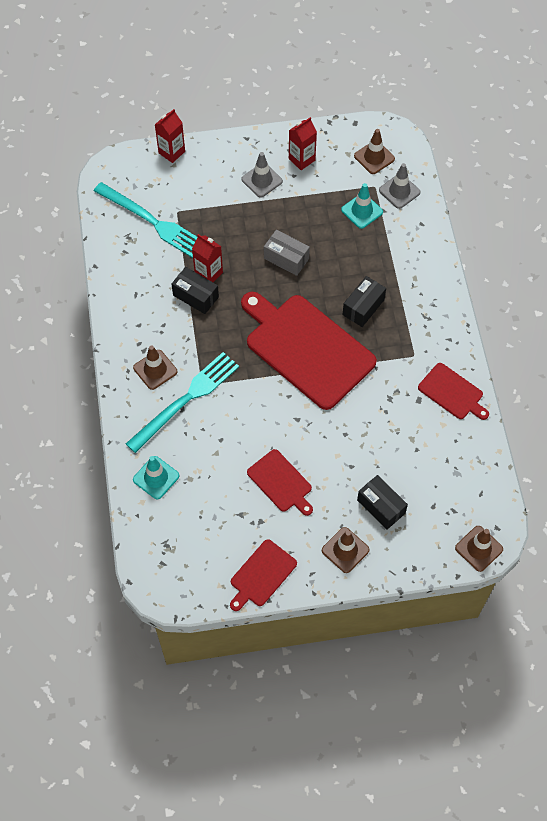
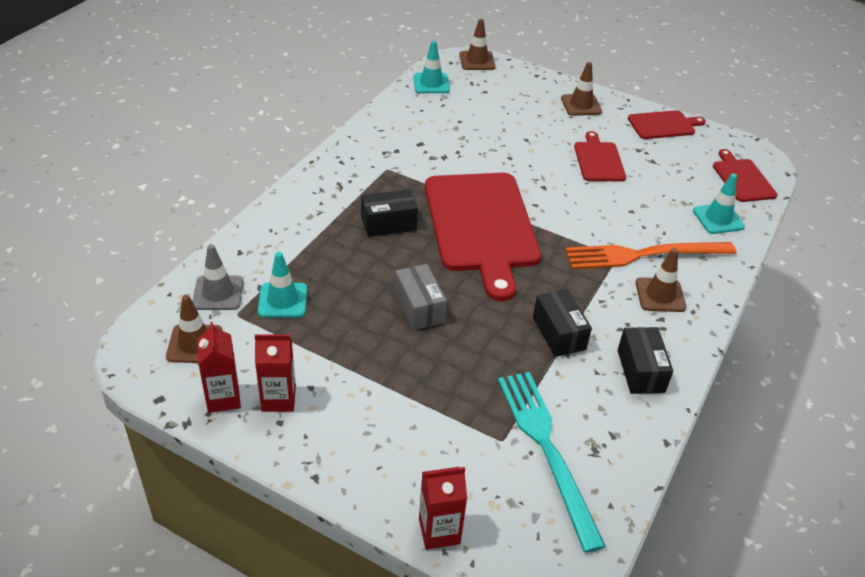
camera: 145 degrees left, 20 degrees down
(186, 400) = (644, 255): turquoise fork -> orange fork
(208, 273) = (523, 346): red carton -> red carton (223, 398)
(262, 180) = (355, 407): grey traffic cone -> none
(381, 506) = (527, 110): black box -> black box (641, 371)
(452, 392) = (386, 133): red cutting board -> red cutting board (742, 179)
(481, 482) = (431, 84): none -> turquoise traffic cone

